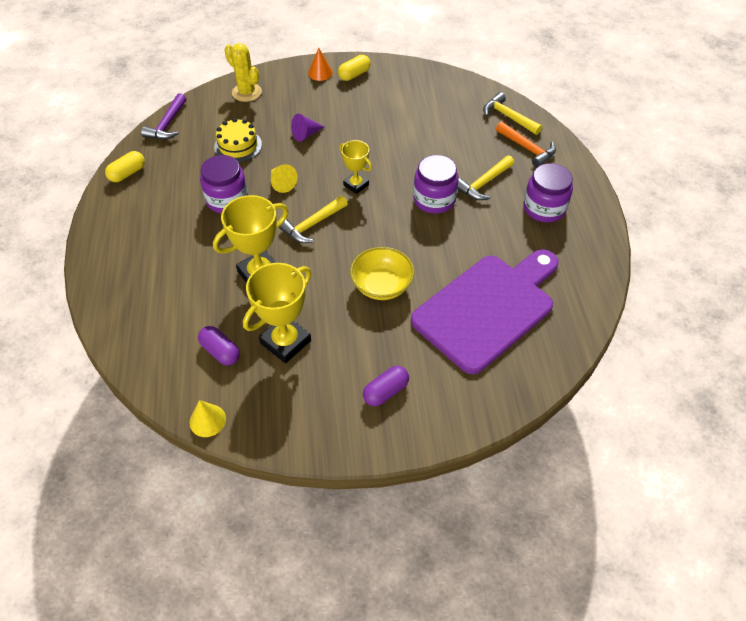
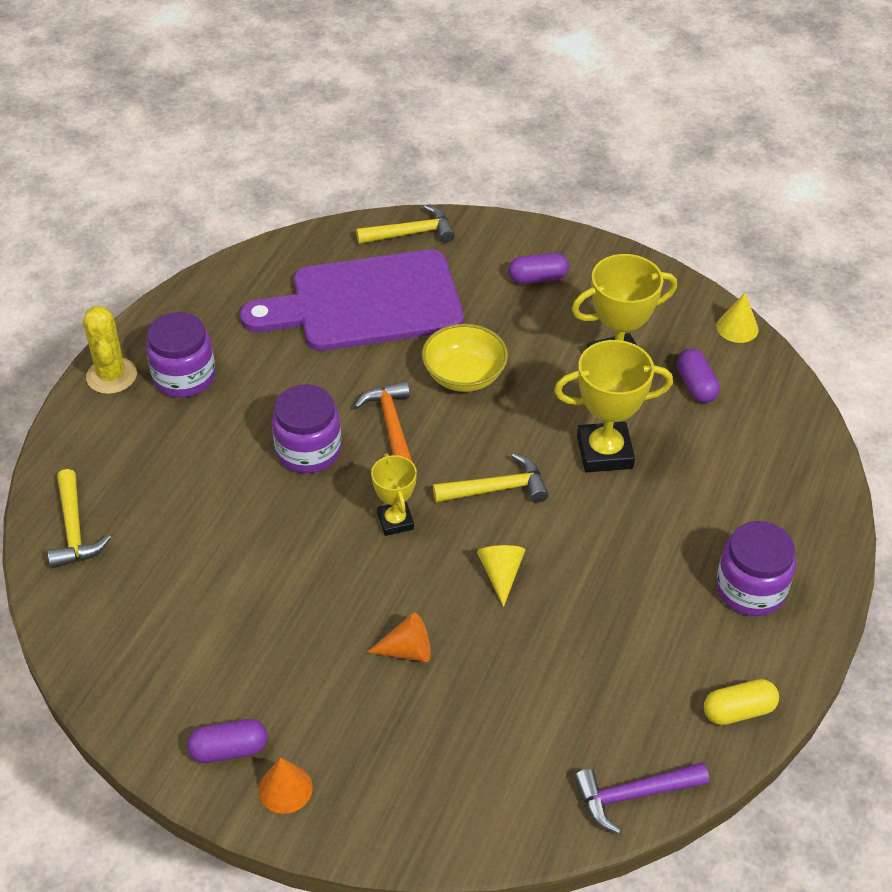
camera: 150 degrees left, 5 degrees down
(167, 124) = (633, 795): purple hammer -> purple hammer turned 150 degrees counterclockwise
(227, 200) = (597, 584): purple jar -> purple jar (750, 589)
(238, 146) = (531, 681): yellow cake -> none
(246, 92) = (451, 806): yellow cactus -> yellow cactus (111, 376)
(306, 134) = (407, 650): purple cone -> orange cone
(354, 75) = (229, 749): yellow capsule -> purple capsule
(483, 183) = (222, 442): yellow hammer -> yellow hammer (411, 233)
(527, 148) = (108, 465): orange hammer -> orange hammer (391, 424)

